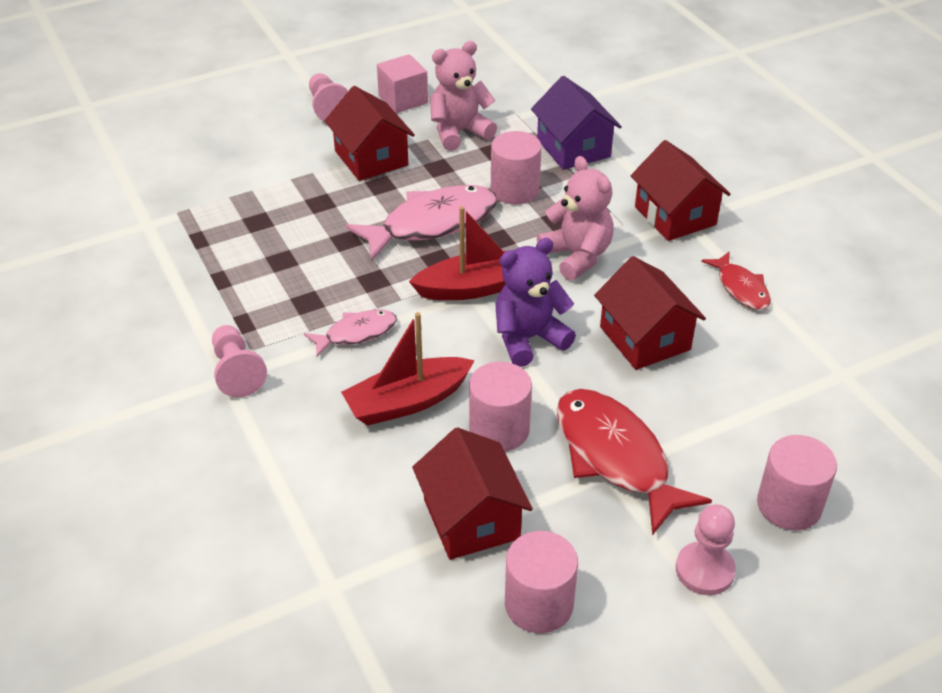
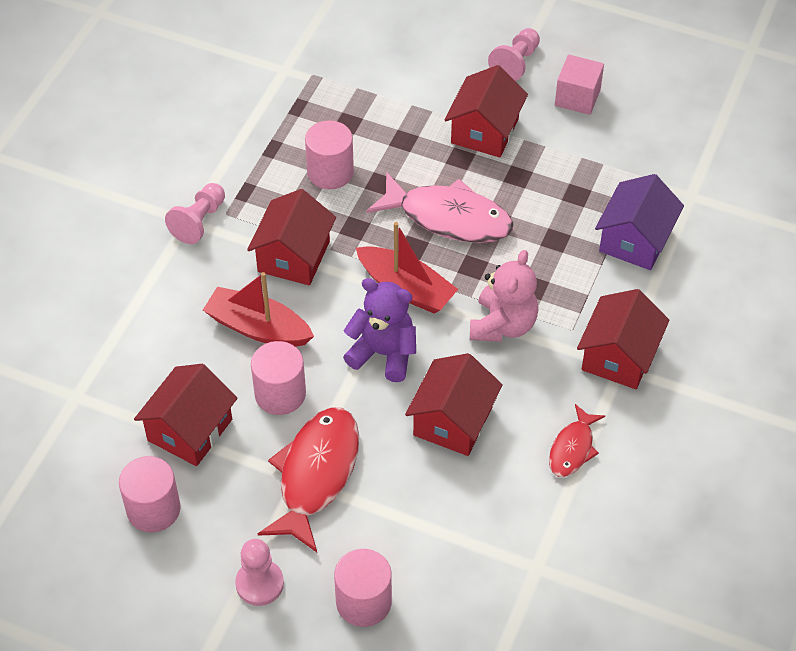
camera: 50 degrees right, 10 degrees up
(356, 333) = (294, 256): pink fish -> red house
(459, 132) = (575, 158): pink teddy bear -> none
(515, 190) = (541, 238): pink cylinder -> pink cylinder (330, 172)

